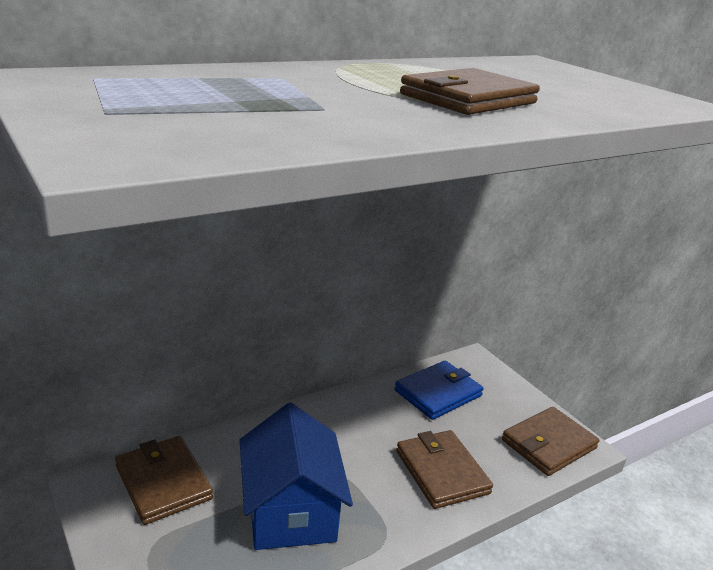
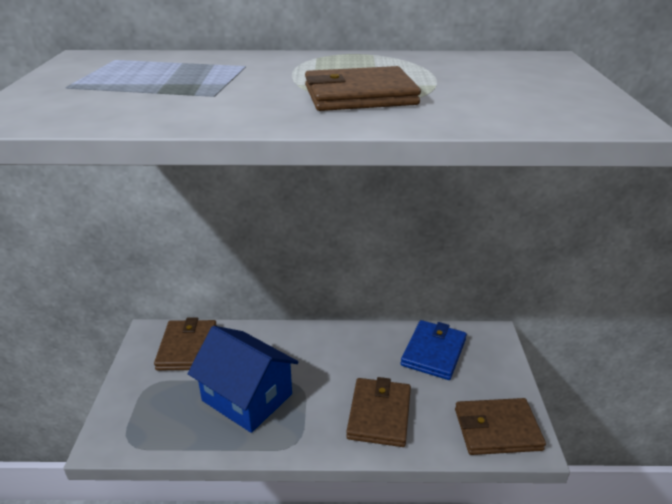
camera: 35 degrees right, 5 degrees up
(291, 510) = (247, 397): blue house -> blue house turned 75 degrees counterclockwise
(438, 393) = (434, 352): blue wallet -> blue wallet turned 60 degrees counterclockwise

